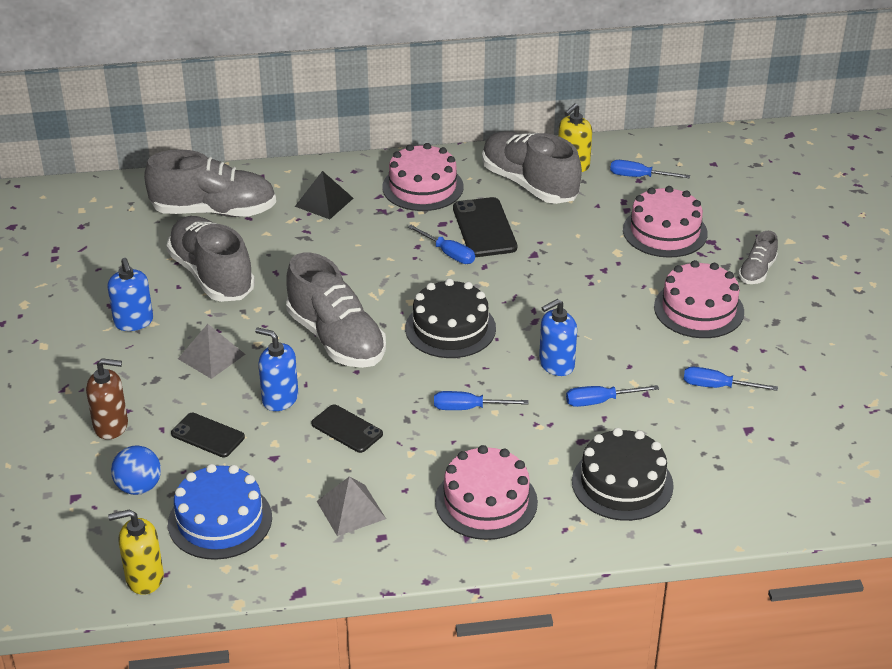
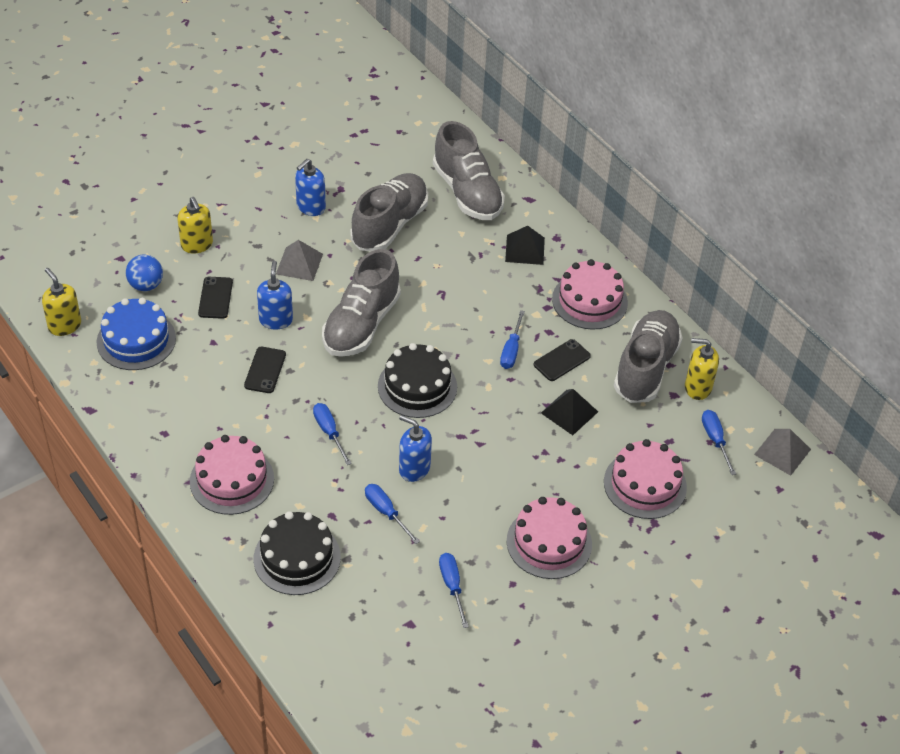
camera: 60 degrees right, 10 degrees up
(111, 426) = (197, 245): brown soap dispenser -> yellow soap dispenser
(351, 510) = (183, 406): grey pyramid -> grey pyramid (782, 452)
(484, 228) = (562, 360): black phone -> black phone, size x0.66
(551, 245) = (569, 412): none -> black pyramid
(757, 271) = (632, 570): grey shoe -> none

